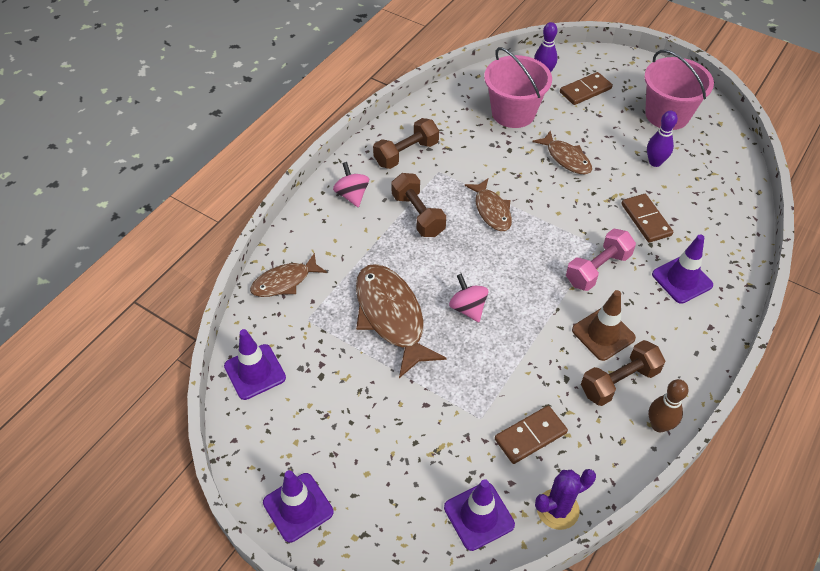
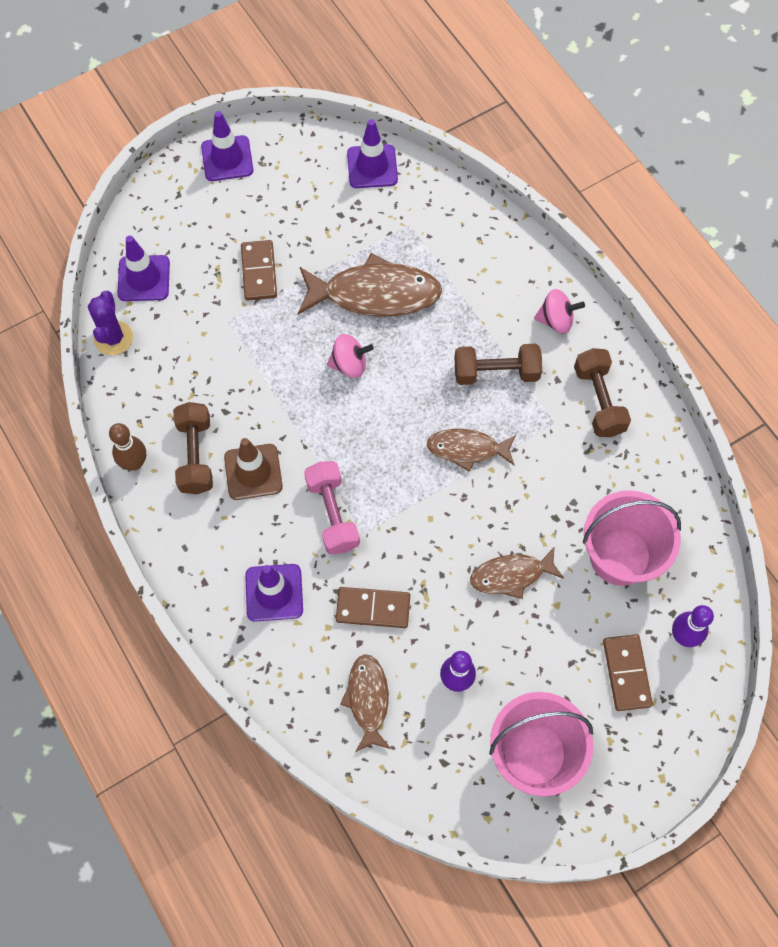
camera: 115 degrees right, 15 degrees up
(284, 282) = (464, 220): brown fish -> brown fish (368, 700)
(530, 436) = (187, 351): brown domino -> brown domino (259, 272)

